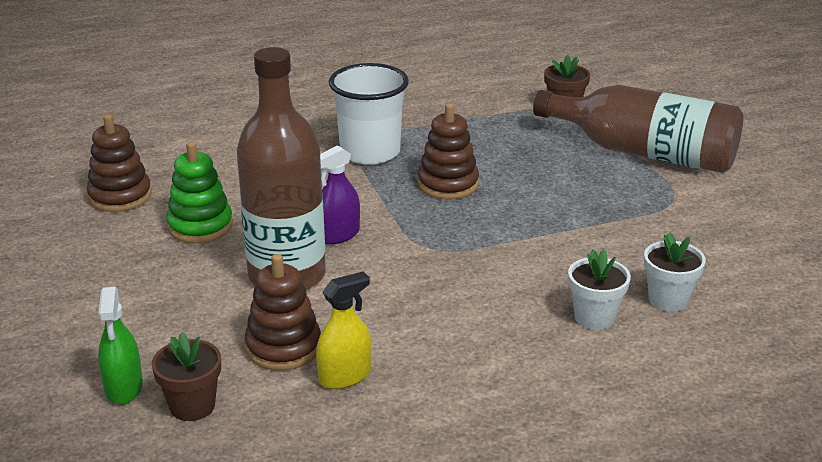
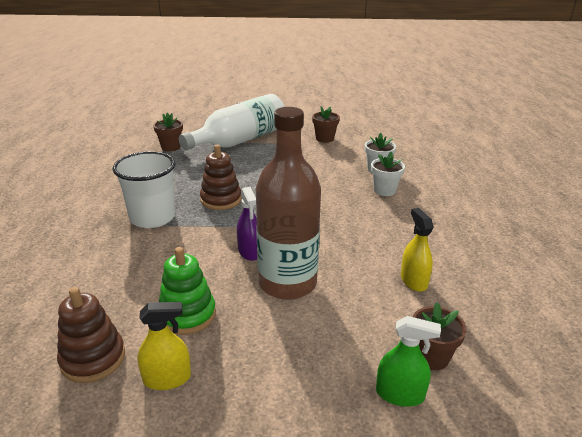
camera: 70 degrees left, 0 degrees up
(106, 241) = (167, 378): none -> yellow spray bottle
(283, 347) = (374, 300): brown stacking toy -> none
(644, 153) = (240, 140): brown bottle -> white bottle
(740, 225) = (324, 139): none -> brown flower pot

